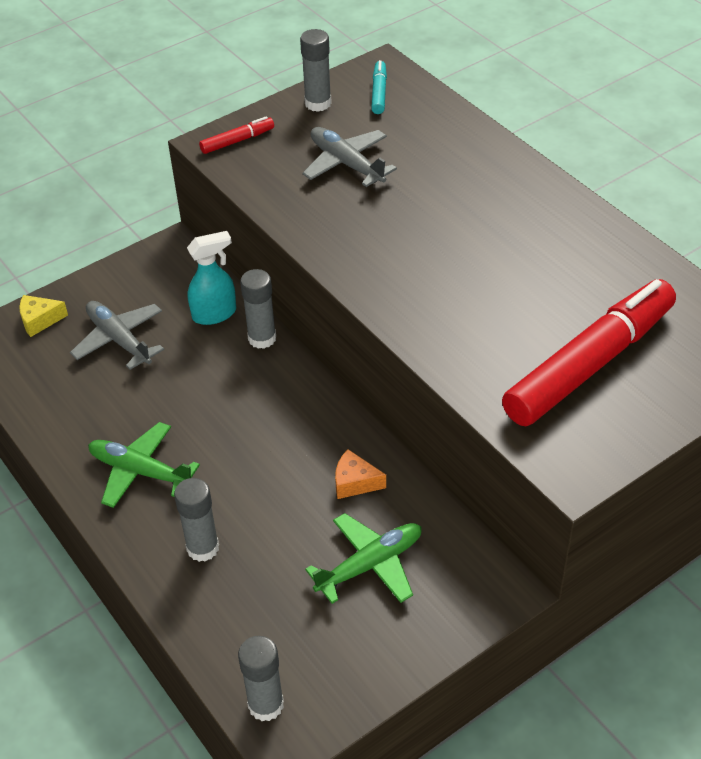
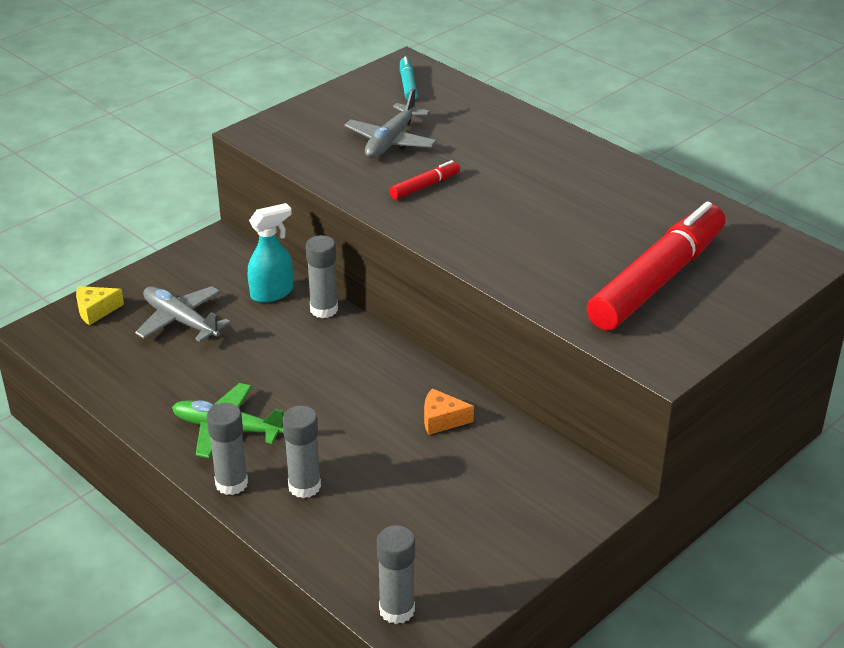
camera: 10 degrees left, 10 degrees down
(237, 141) = (281, 129): red marker -> red marker (425, 186)
(318, 103) = (351, 96): grey glue stick -> grey glue stick (231, 483)
(346, 164) = (391, 141): grey plane -> grey plane turned 105 degrees counterclockwise
(370, 565) = (472, 485): green plane -> none

